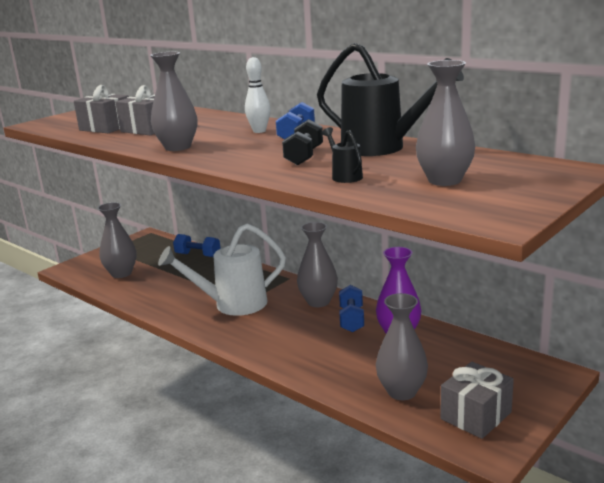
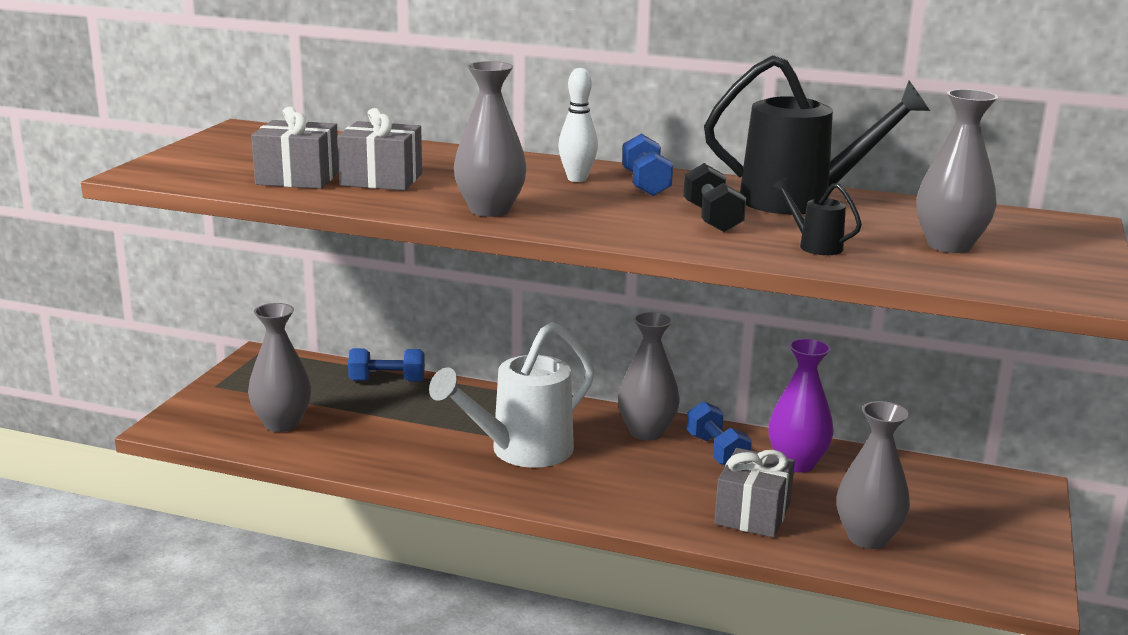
camera: 25 degrees left, 0 degrees up
(476, 415) = (979, 552): grey gift -> grey gift (752, 514)

